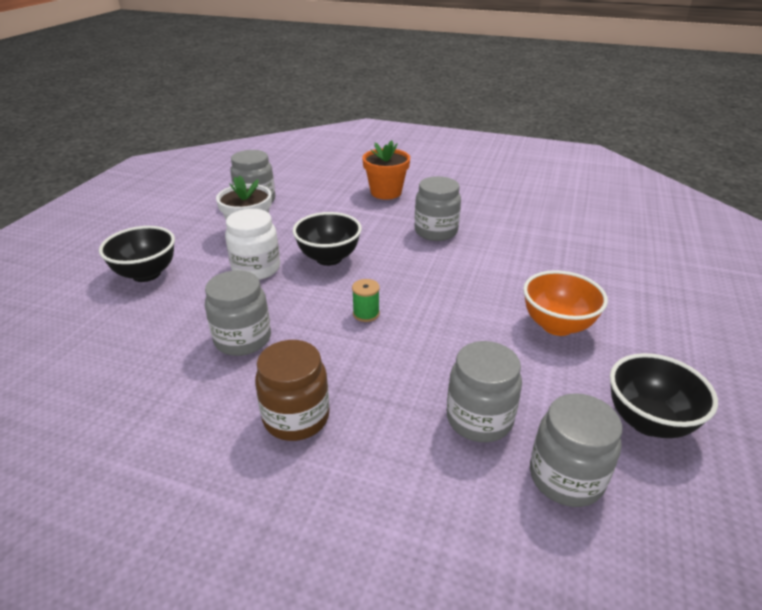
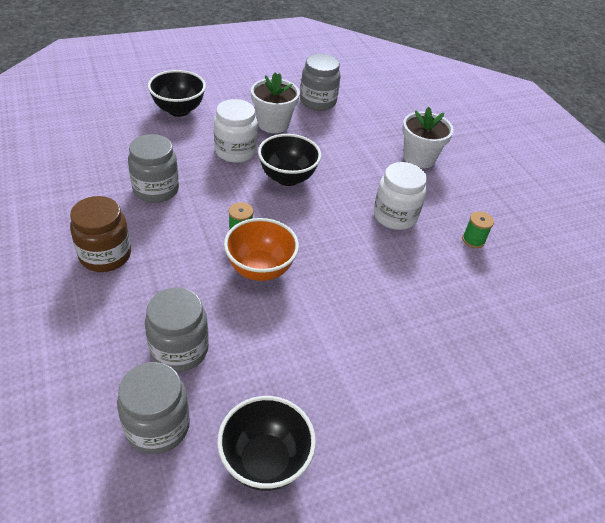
camera: 45 degrees right, 10 degrees up
(386, 192) = (419, 158): orange flower pot -> white flower pot
(436, 231) = (395, 216): grey jar -> white jar
(496, 214) = (473, 240): none -> green spool
(557, 325) = (339, 352): orange bowl -> orange bowl (260, 269)

